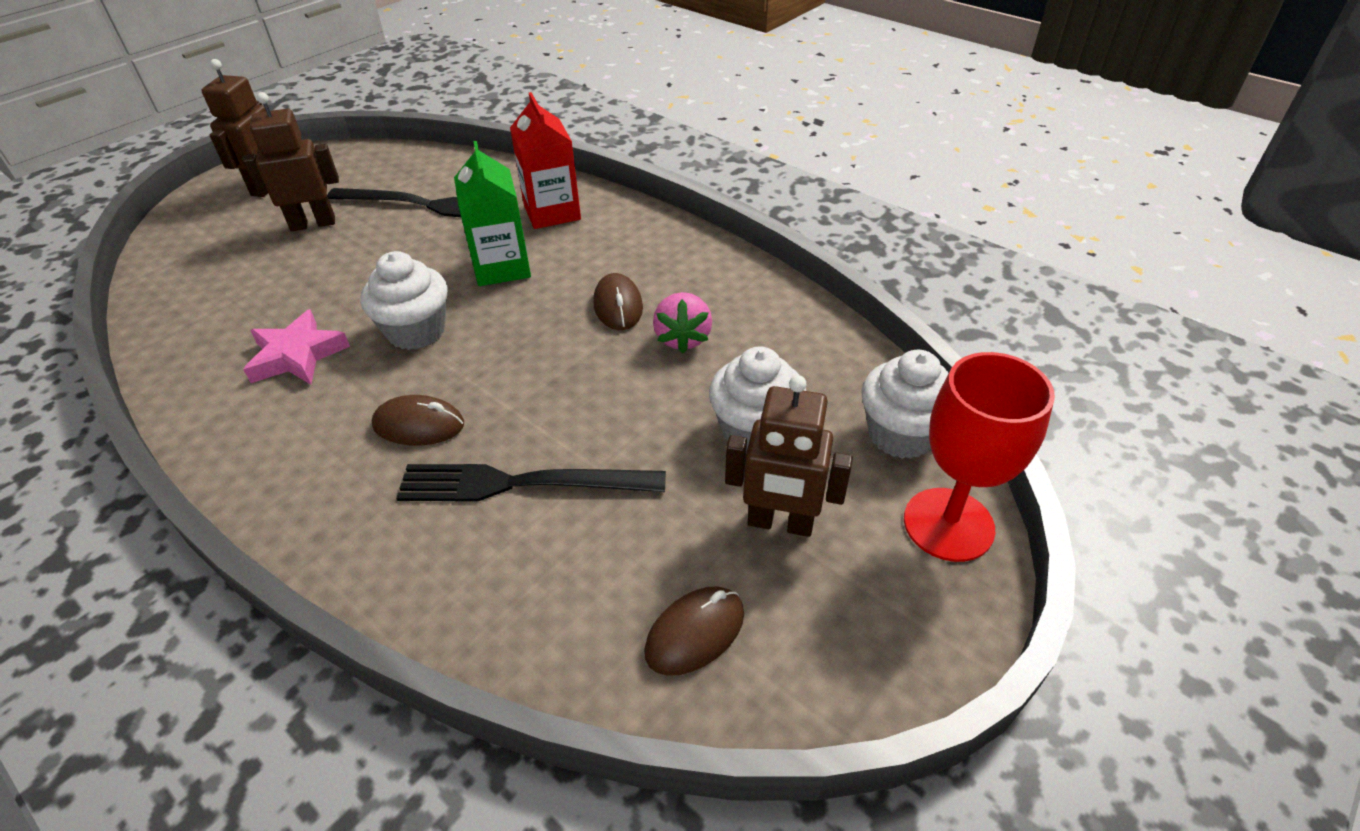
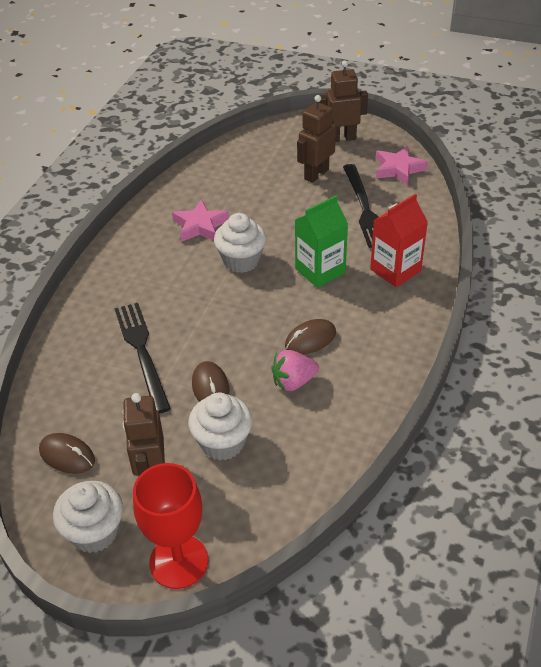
camera: 70 degrees right, 0 degrees up
(313, 224) = (316, 174): brown robot -> brown robot turned 105 degrees counterclockwise
(379, 163) = (398, 169): none -> pink star
(419, 425) = (168, 295): brown mouse -> brown mouse (210, 387)
(901, 434) = (250, 522): white cupcake -> white cupcake (94, 532)

